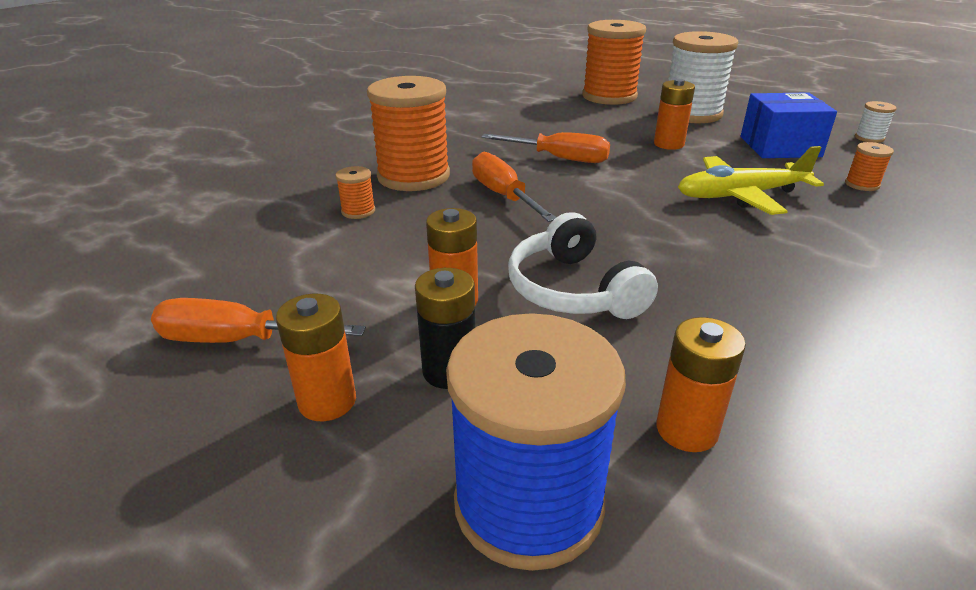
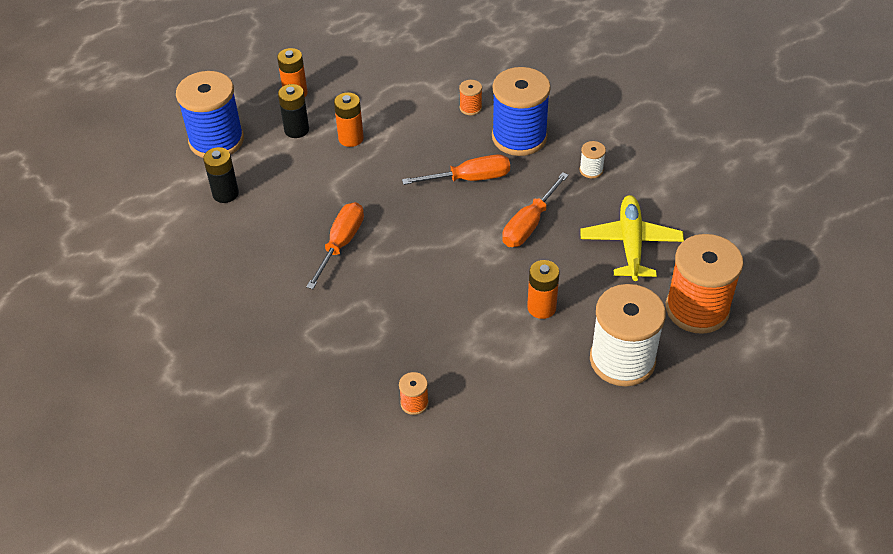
camera: 105 degrees right, 15 degrees up
(236, 340) = (350, 66): orange screwdriver -> orange screwdriver (341, 243)
(413, 176) = (519, 137): orange spool -> blue spool
(573, 290) = (340, 185): white headphones -> none
(686, 429) = (225, 194): orange battery -> black battery
(740, 195) = (423, 311): yellow plane -> yellow plane (630, 243)
(780, 147) = (512, 390): blue box -> none
(869, 138) = (513, 481): white spool -> white spool (591, 170)

